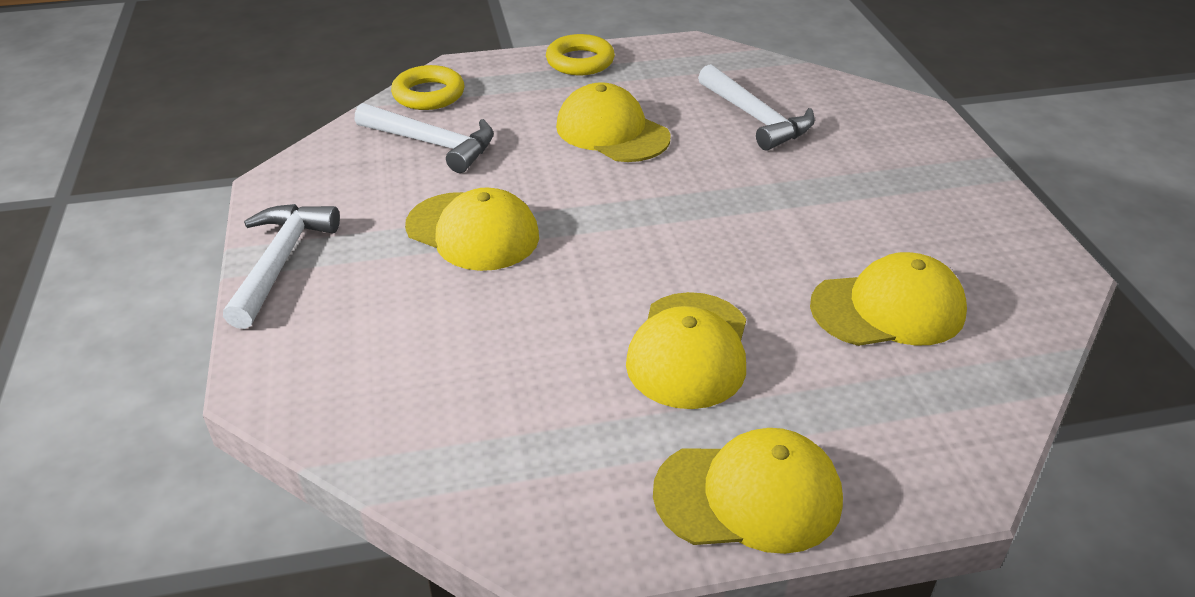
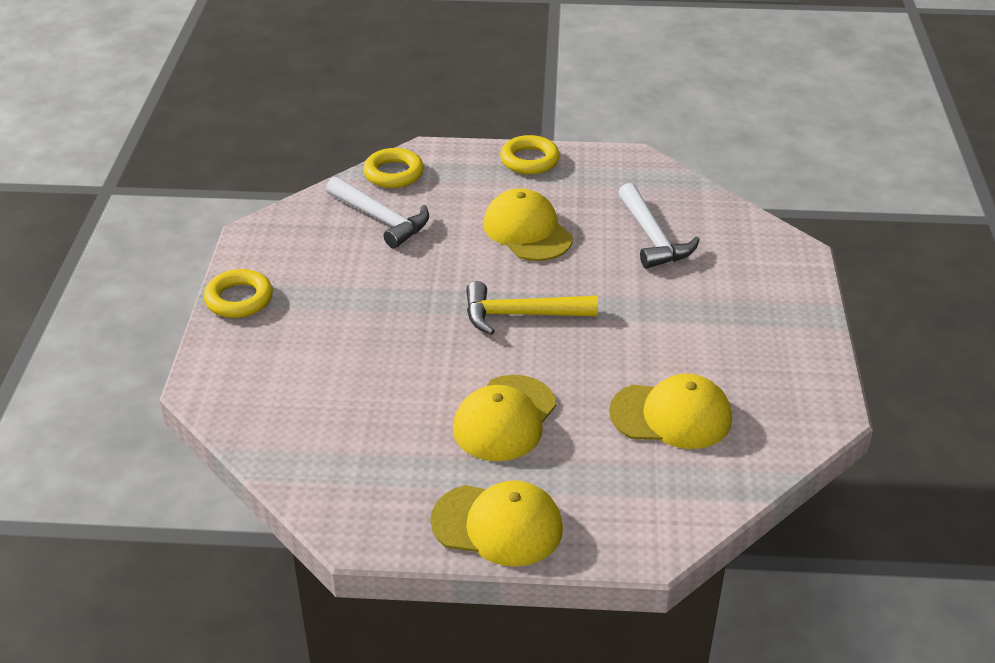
camera: 15 degrees right, 0 degrees up
(281, 262) = (239, 299): white hammer -> yellow ring
(473, 232) = (384, 299): yellow cap -> none
(649, 223) = (521, 315): none -> yellow hammer

